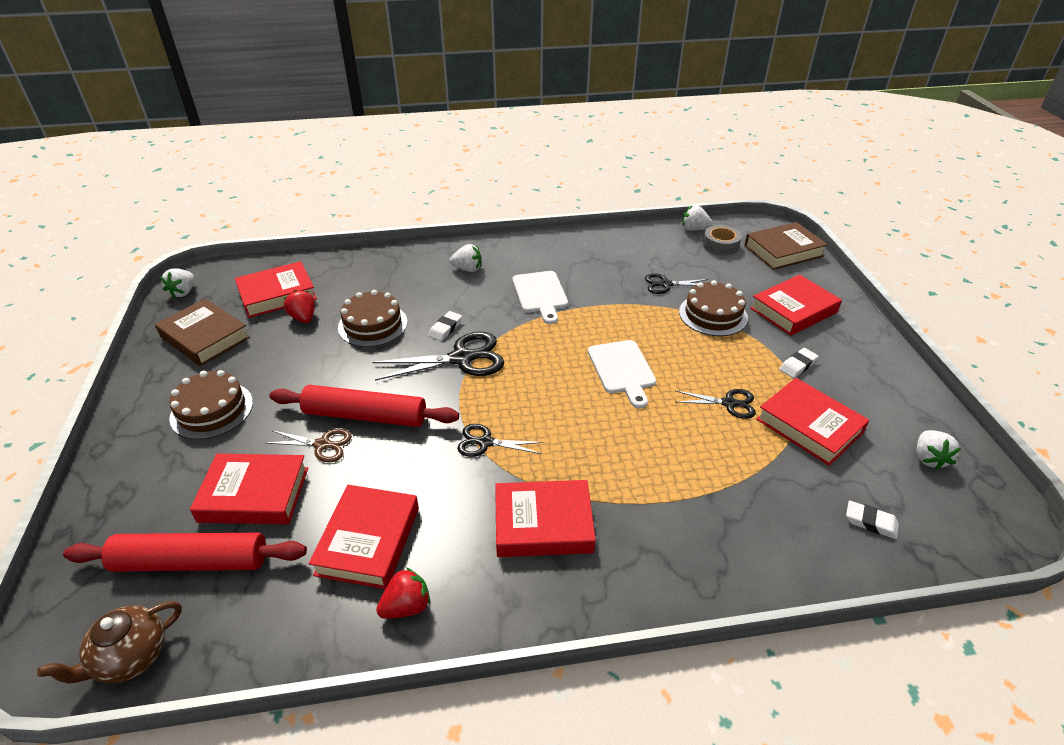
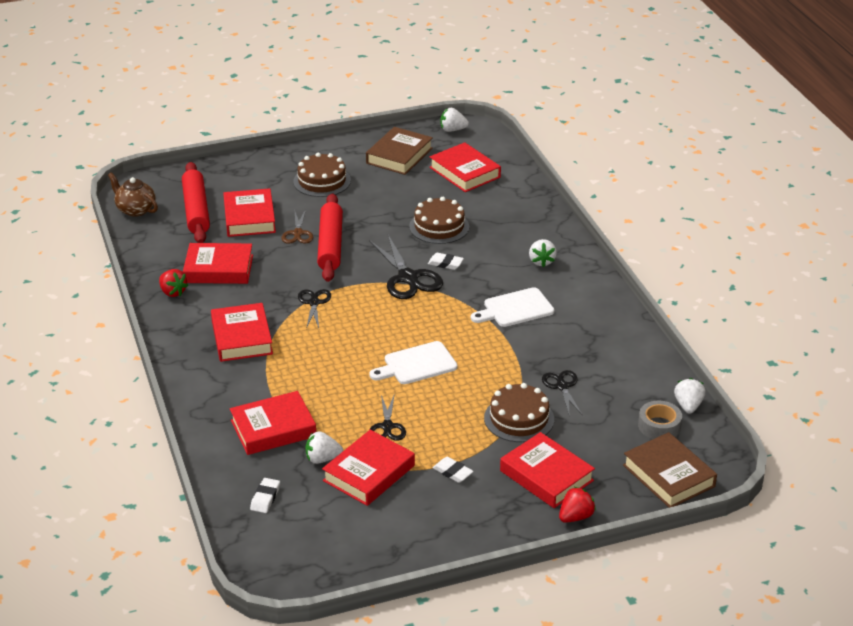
camera: 80 degrees right, 5 degrees down
(303, 318) = (437, 192): red strawberry -> red strawberry (575, 517)
(737, 504) = (273, 428): none -> red book
(928, 458) = (342, 543): white strawberry -> white strawberry (322, 459)

